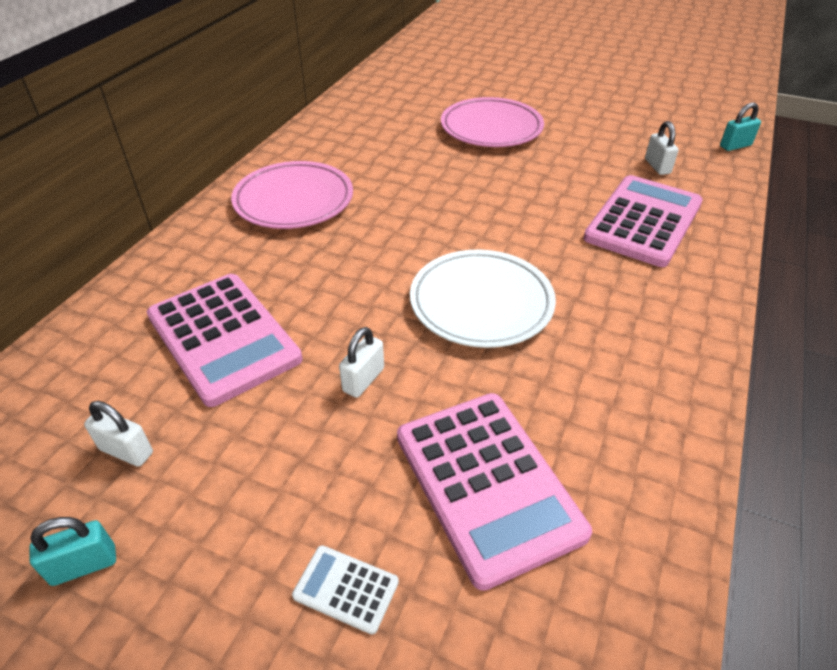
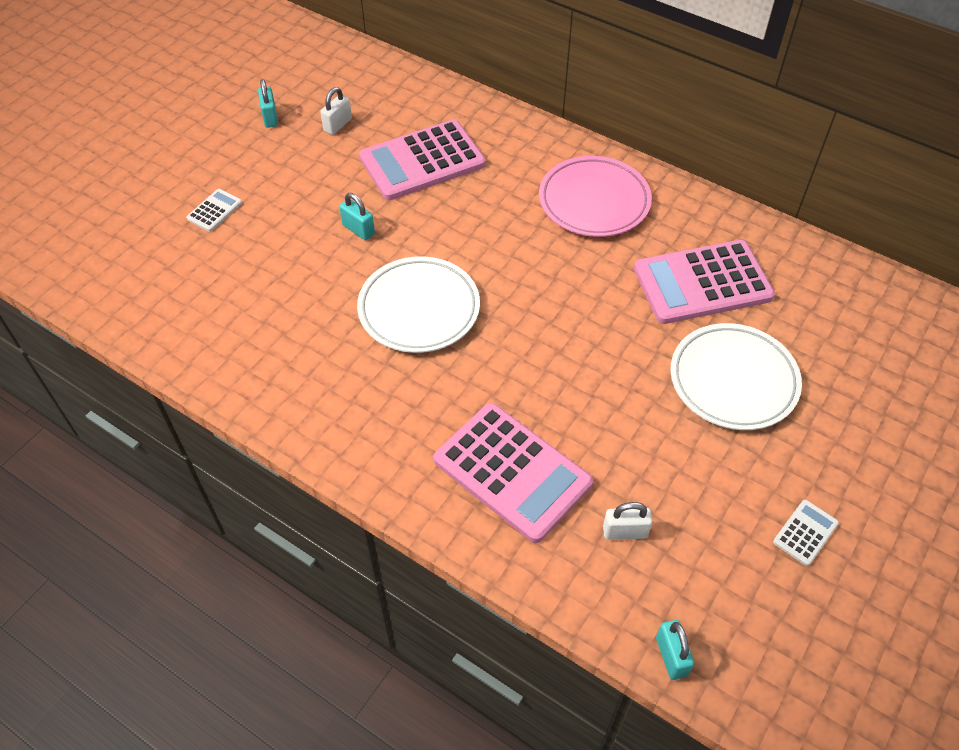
camera: 100 degrees right, 10 degrees up
(363, 380) = (358, 230): white padlock -> turquoise padlock
(487, 484) = (252, 279): pink calculator -> pink calculator (702, 283)
(491, 128) = (733, 380): pink plate -> white plate
(605, 104) = (805, 533): none -> white calculator

